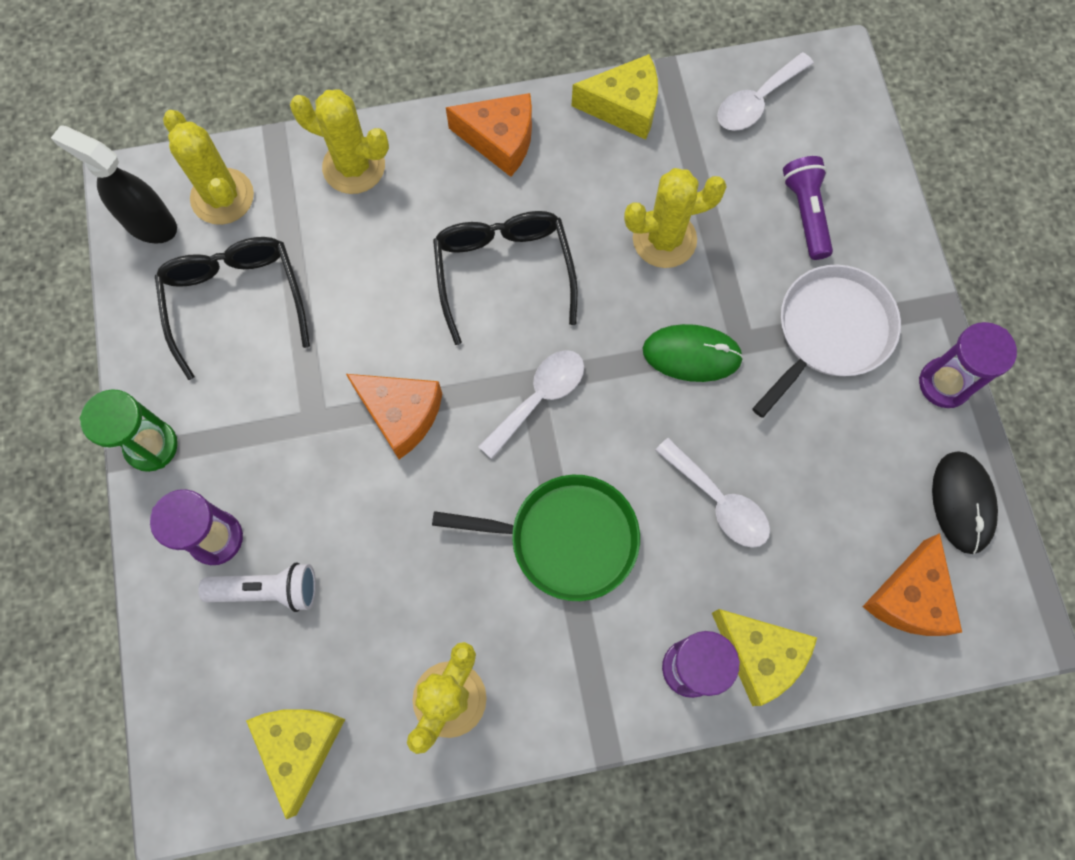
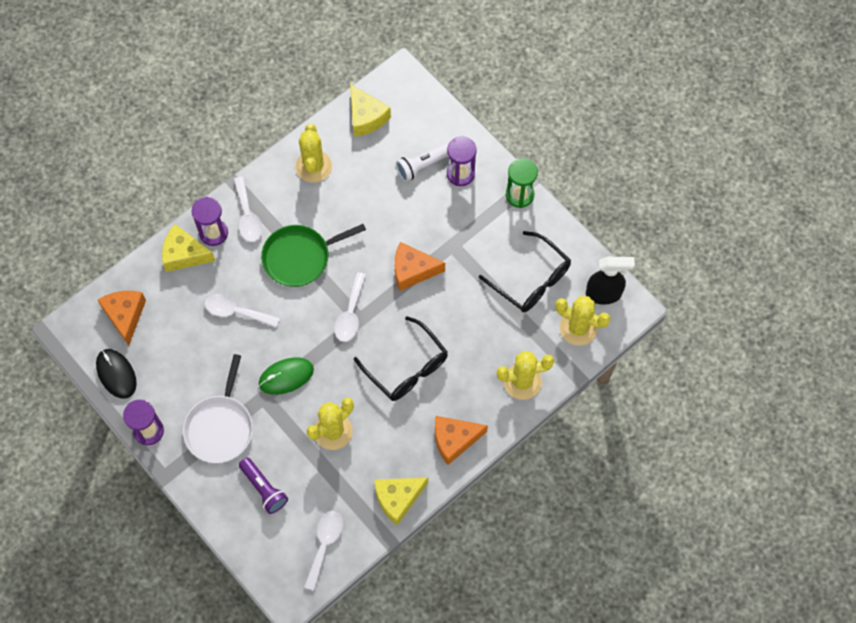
camera: 150 degrees right, 5 degrees down
(615, 666) = (248, 216): none -> white spoon

